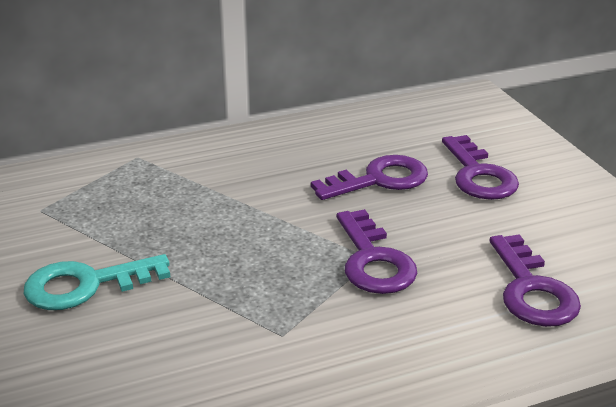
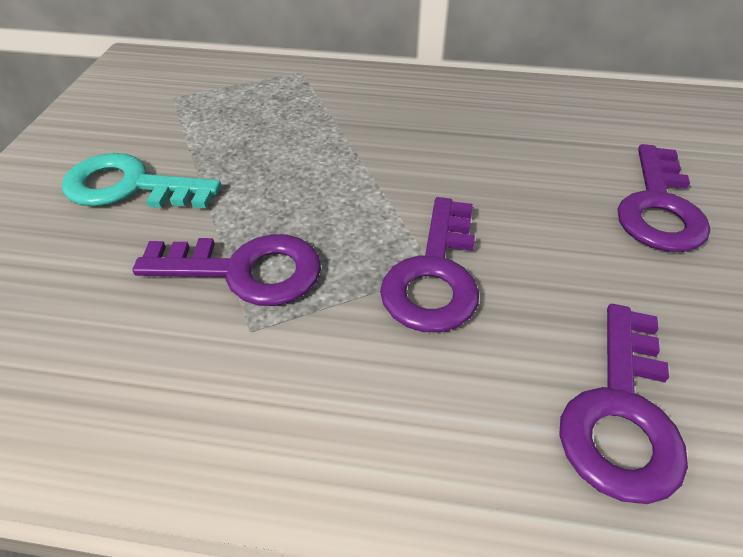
camera: 30 degrees right, 15 degrees up
(379, 180) = (524, 172): purple key -> purple key (246, 271)

